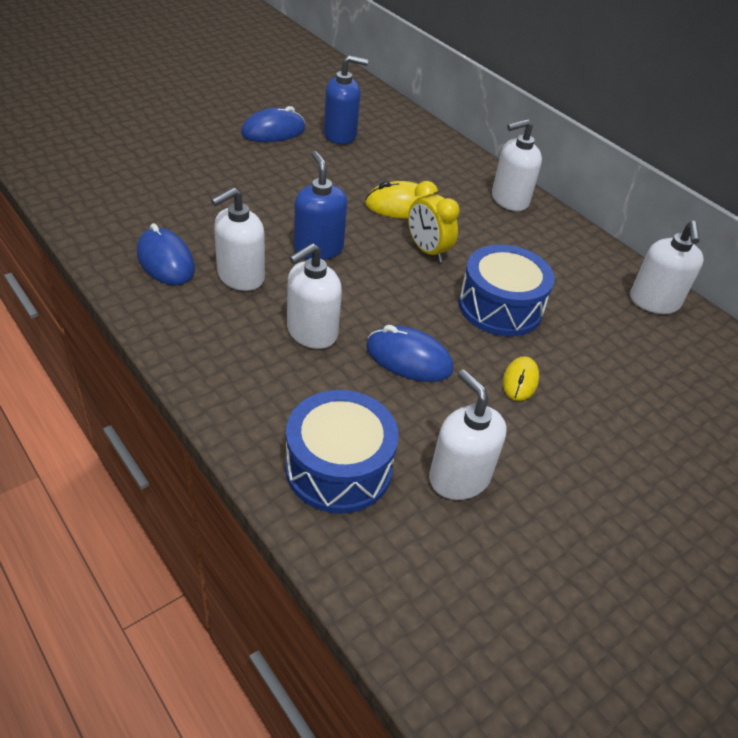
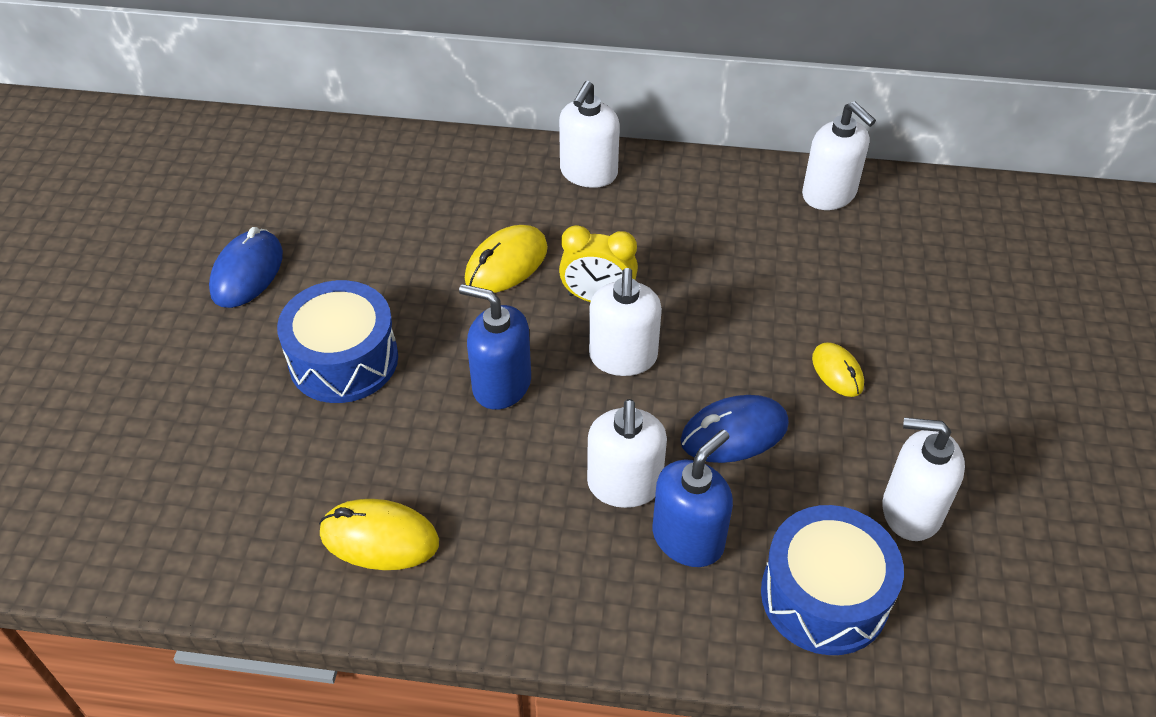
camera: 40 degrees left, 5 degrees up
(165, 261) = (379, 538): blue mouse -> yellow mouse
(240, 276) = (477, 486): white soap dispenser -> white soap dispenser (623, 357)
(340, 135) = (325, 219): blue soap dispenser -> blue soap dispenser (688, 538)
(500, 307) = (731, 307): blue drum -> blue drum (343, 360)

